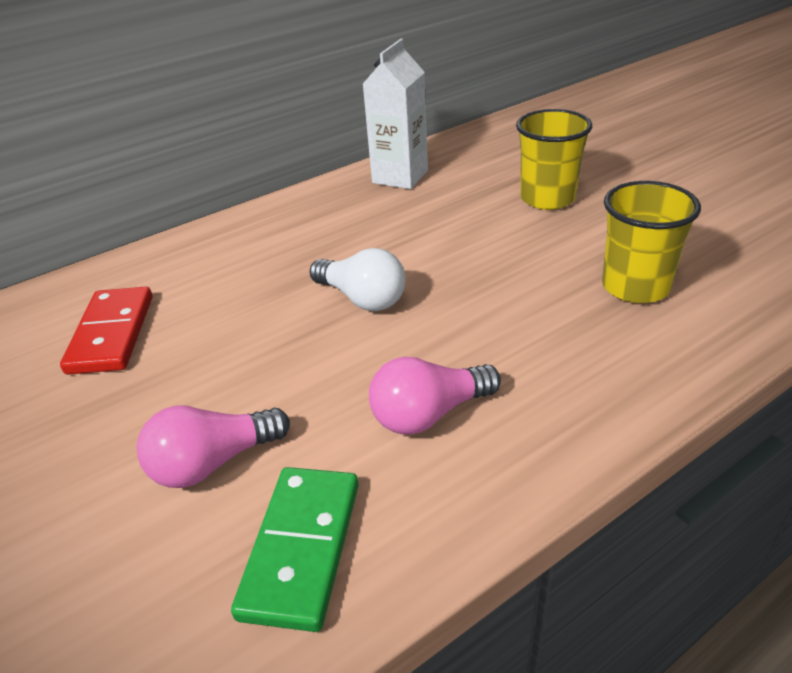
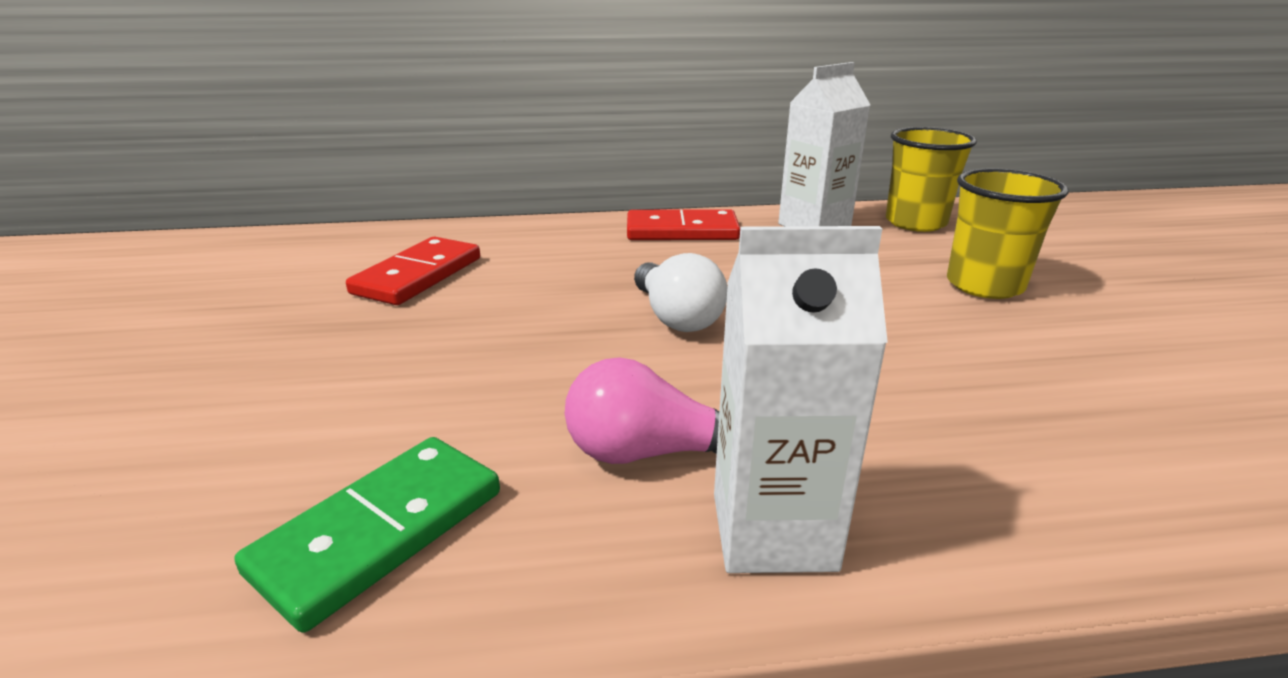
camera: 25 degrees right, 10 degrees down
(213, 462) = (386, 411): pink light bulb -> none
(302, 213) = (682, 231): none -> red domino
(540, 434) = (773, 531): none -> white carton
(635, 286) = (1049, 410): yellow cup -> yellow cup (915, 223)

